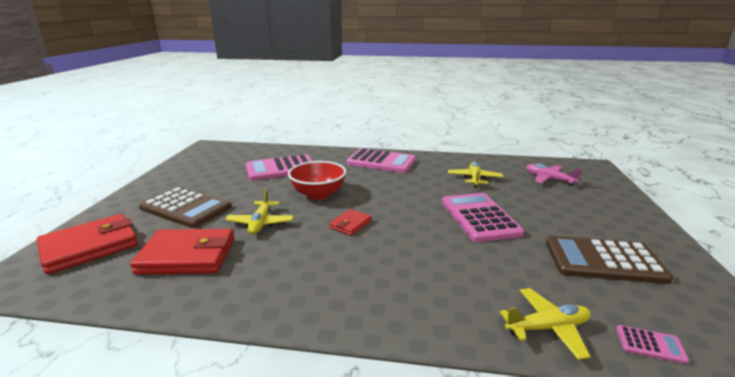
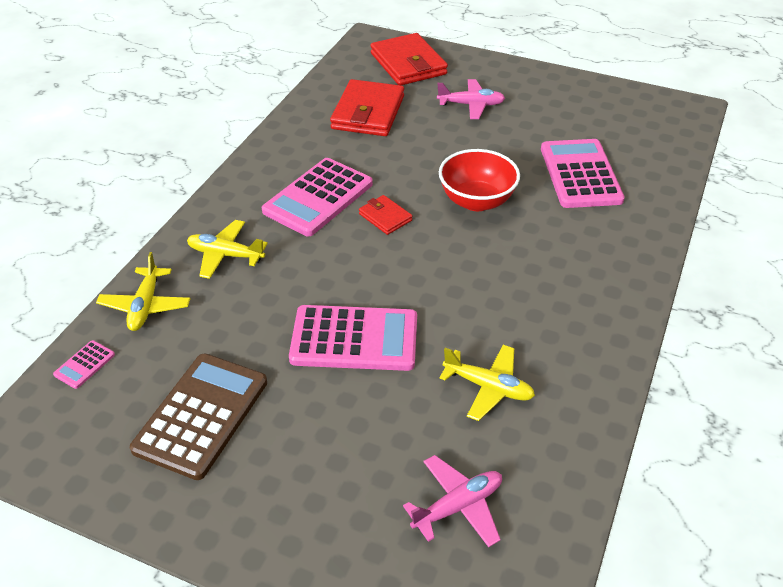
camera: 105 degrees right, 20 degrees up
(185, 208) = (471, 105): brown calculator -> pink plane
(260, 223) = (415, 153): yellow plane -> yellow plane (225, 255)
(381, 162) = (594, 286): pink calculator -> pink calculator (318, 198)

